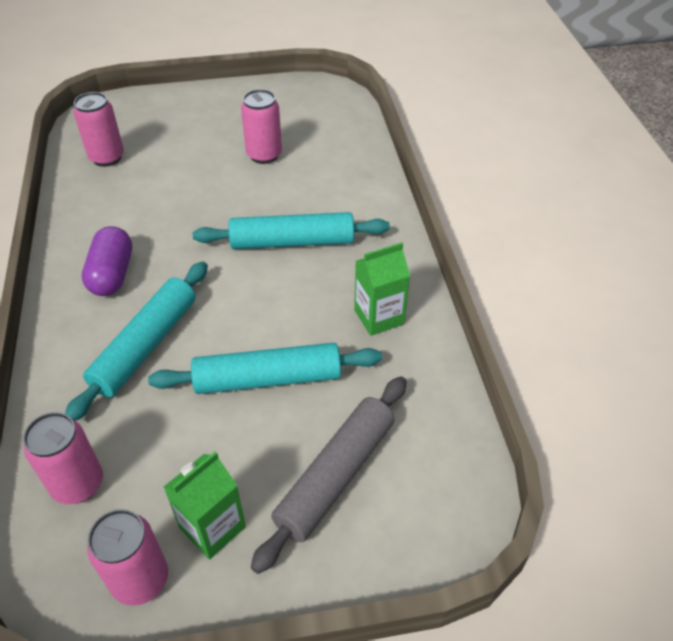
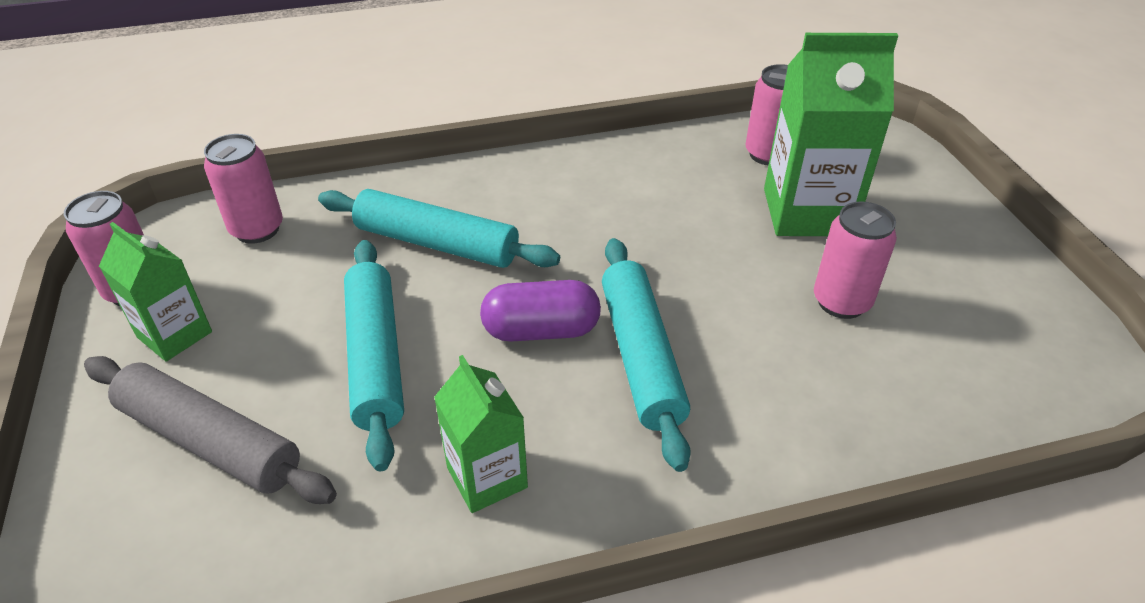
camera: 85 degrees right, 5 degrees down
(112, 274) = (551, 198): purple capsule -> purple capsule (541, 330)
(178, 152) = (807, 212): none -> green carton

